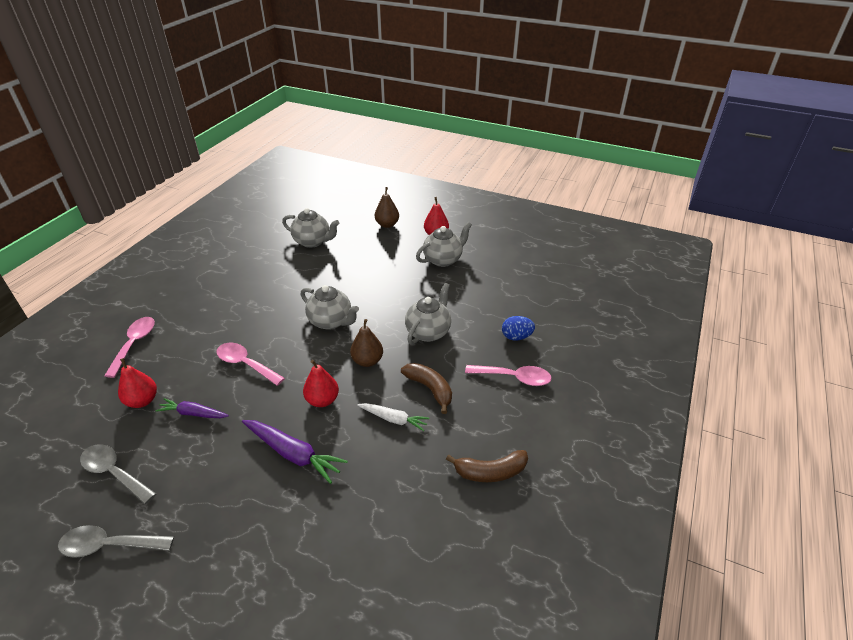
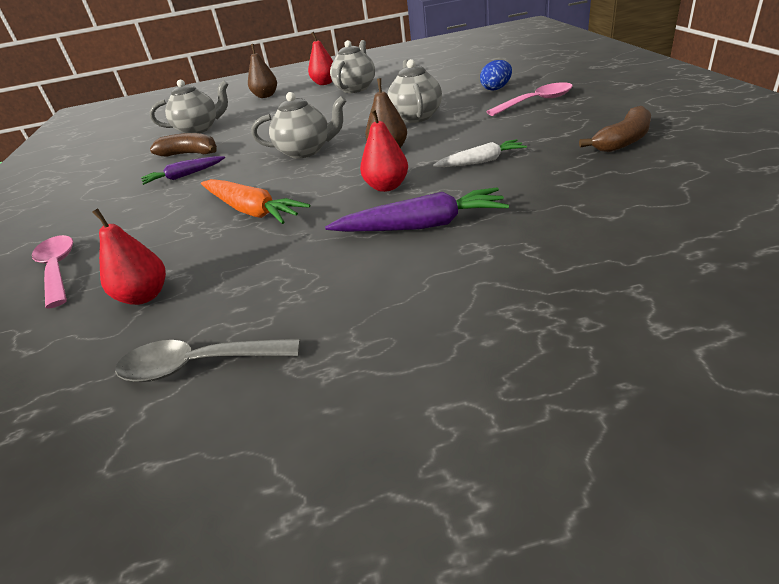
camera: 30 degrees left, 5 degrees down
(110, 545) = (304, 423): grey spoon -> none
(193, 413) = (241, 267): purple carrot -> purple carrot (184, 176)
(246, 364) = (251, 210): pink spoon -> orange carrot
(430, 389) = (479, 135): brown banana -> brown banana (190, 154)

